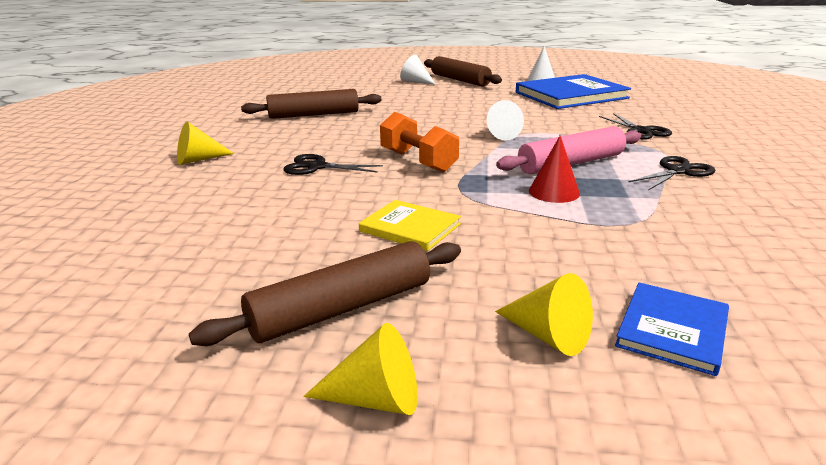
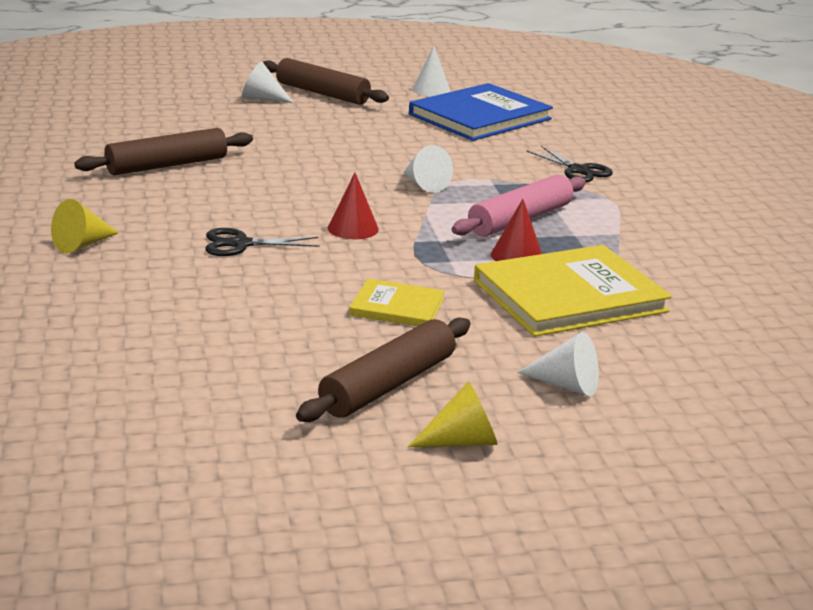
camera: 20 degrees left, 0 degrees up
(418, 161) = (353, 228): orange dumbbell -> red cone
(548, 335) = (566, 385): yellow cone -> white cone
(592, 232) = (569, 296): none -> yellow book
(672, 330) = (656, 370): blue book -> none
(678, 171) = (629, 222): black scissors -> none

